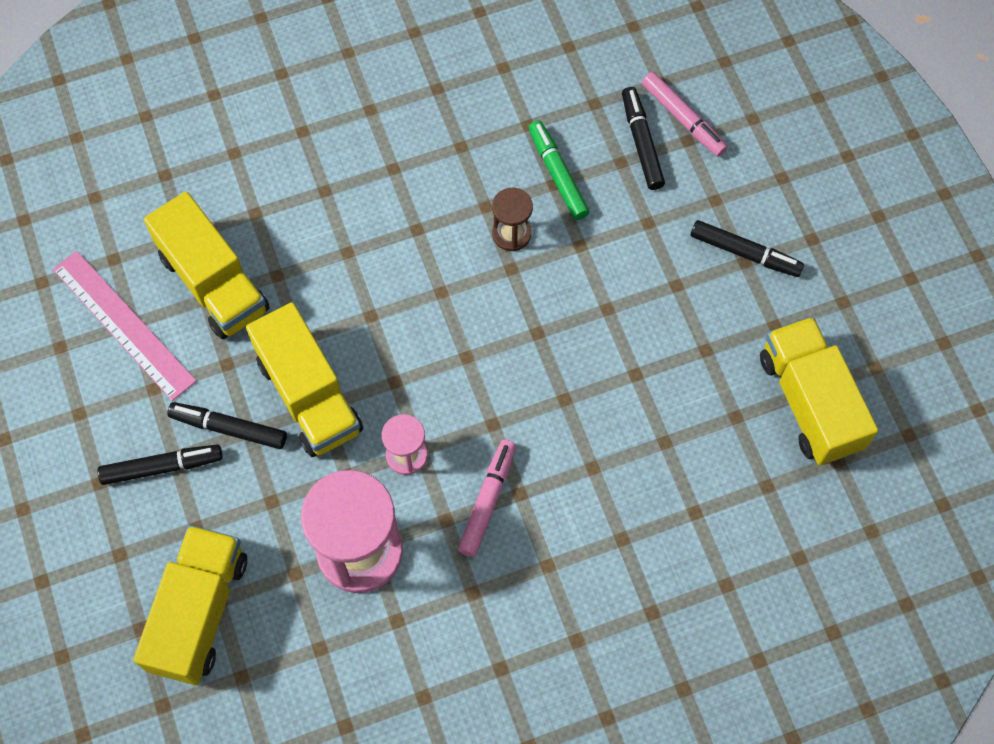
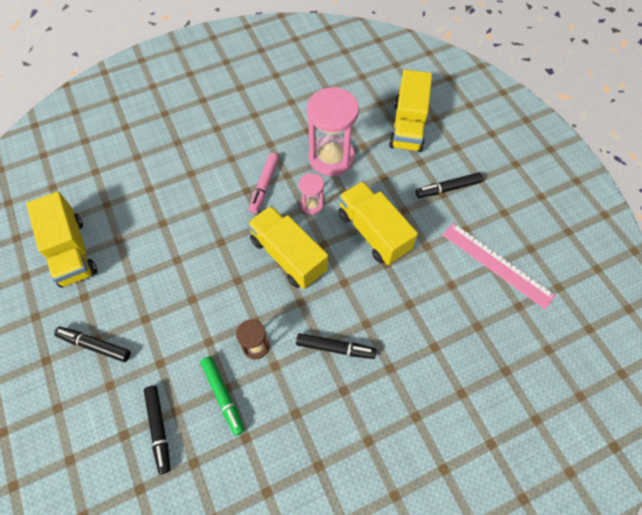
camera: 175 degrees right, 5 degrees down
(214, 283) = (448, 295): yellow truck -> yellow truck (288, 256)
(229, 428) = (416, 211): black marker -> black marker (335, 348)
(683, 119) = (124, 454): pink marker -> none

